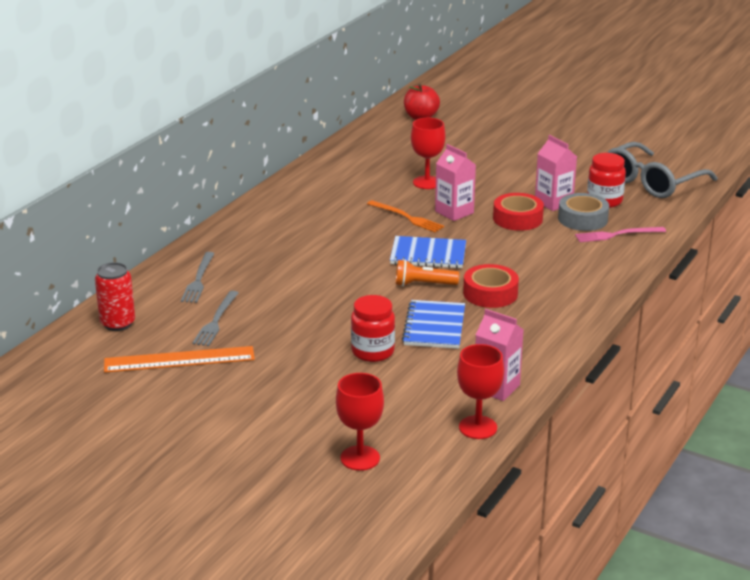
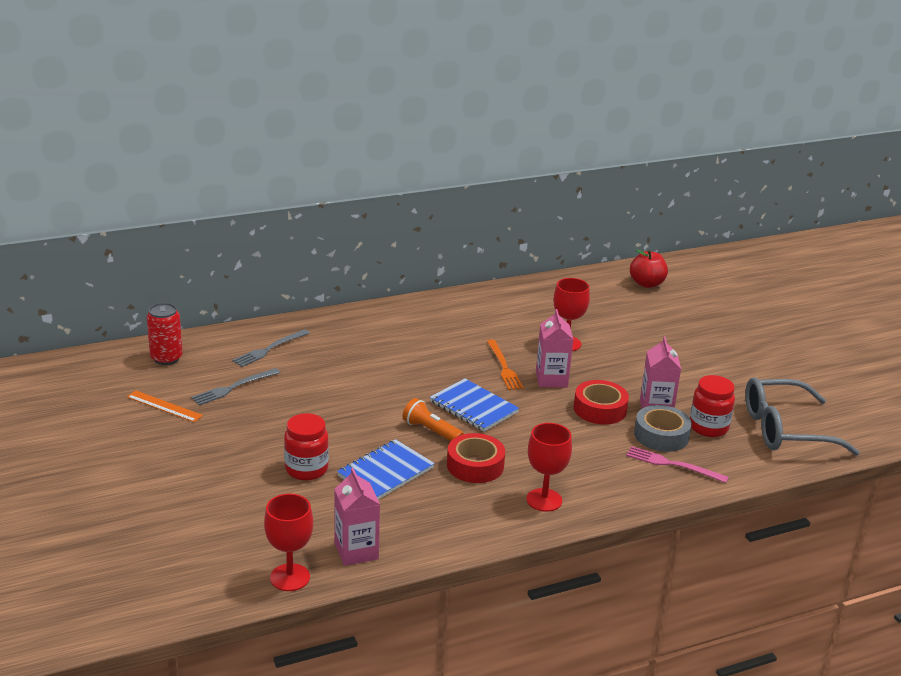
camera: 35 degrees right, 0 degrees up
(179, 360) = (164, 406): orange ruler -> orange ruler, size x0.62
(360, 458) = (166, 553): red goblet -> red goblet (544, 500)

